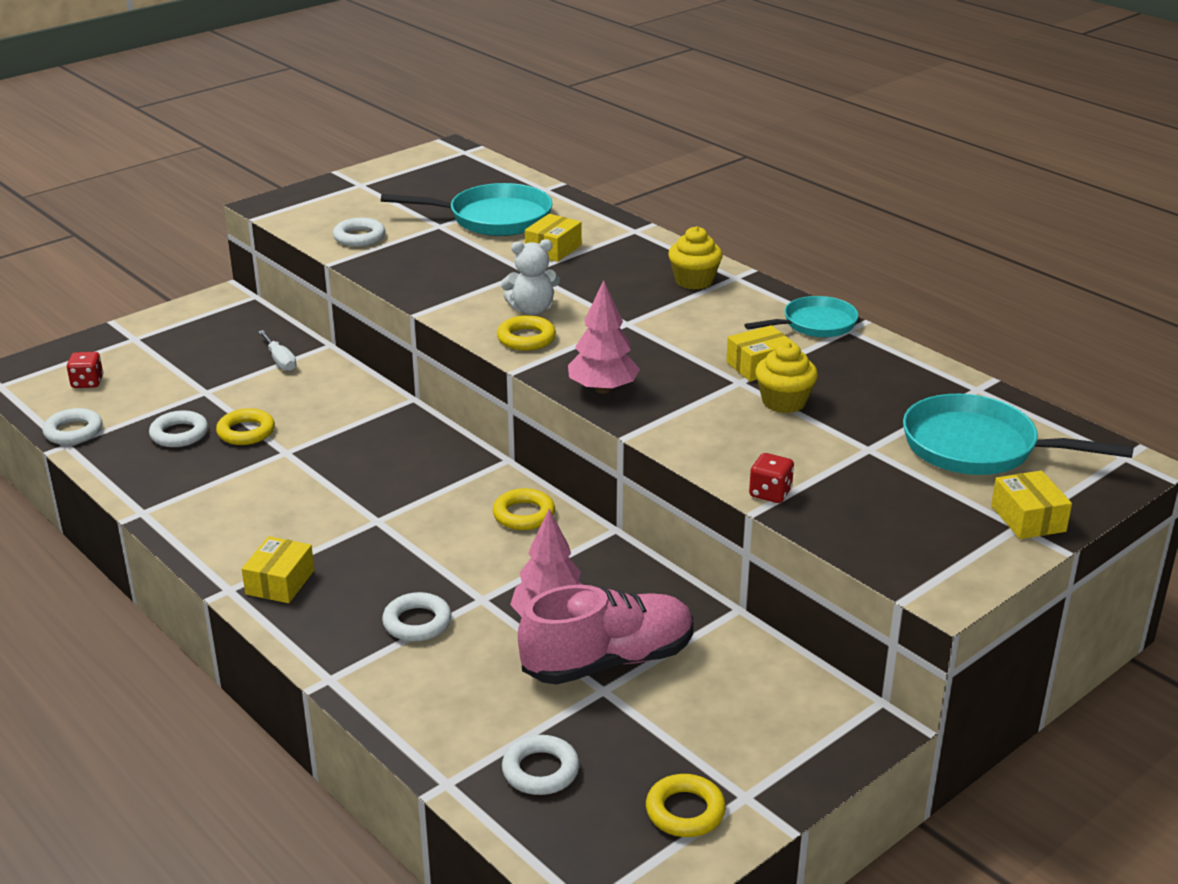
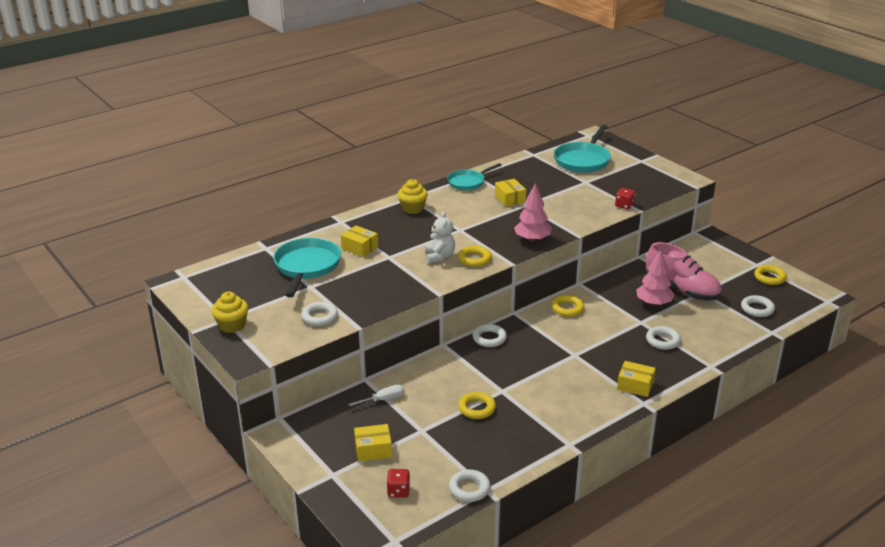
camera: 85 degrees left, 0 degrees up
(179, 434) = (477, 437): white ring -> white ring (489, 338)
(608, 661) = (681, 290): pink shoe -> pink shoe turned 150 degrees clockwise
(784, 402) = (545, 196): yellow cupcake -> yellow cupcake (232, 325)
(815, 324) = (468, 182): turquoise pan -> turquoise pan turned 105 degrees counterclockwise
(1028, 518) = (635, 158): yellow box -> yellow box (373, 449)

